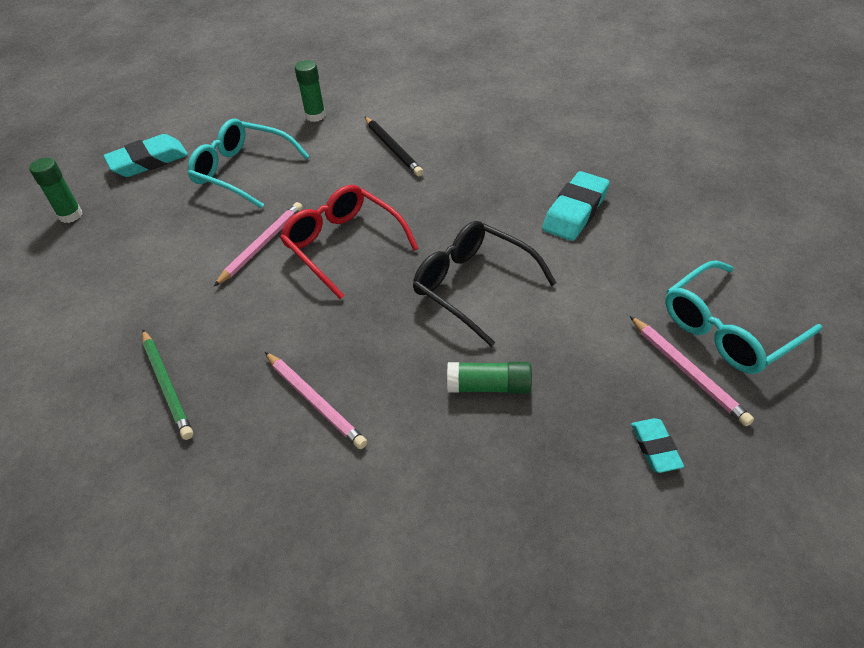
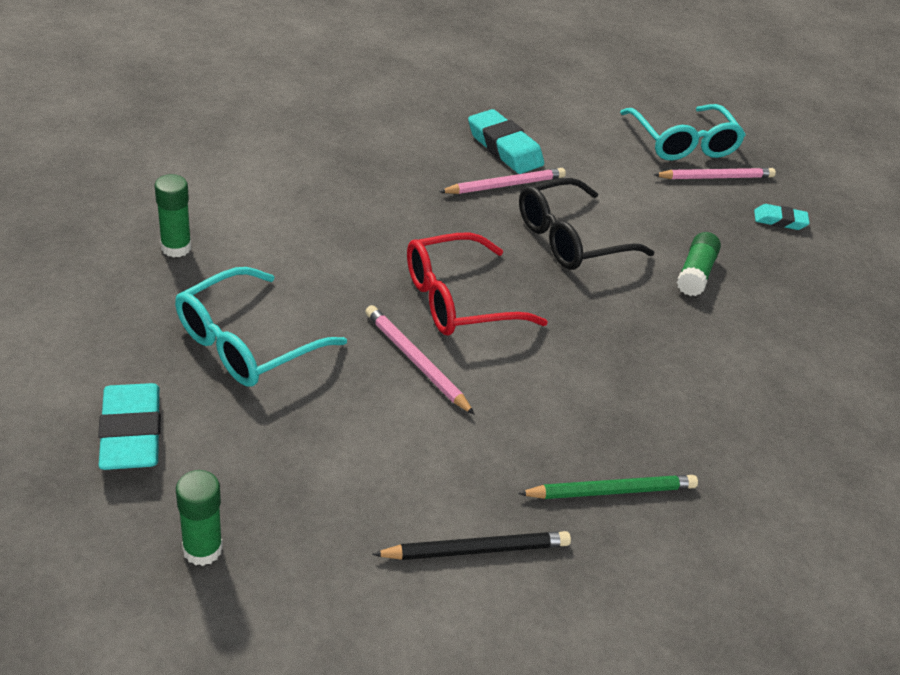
camera: 80 degrees left, 5 degrees down
(315, 401) = (675, 382): pink pencil -> pink pencil (505, 185)
(393, 148) = (308, 212): black pencil -> black pencil (476, 549)

